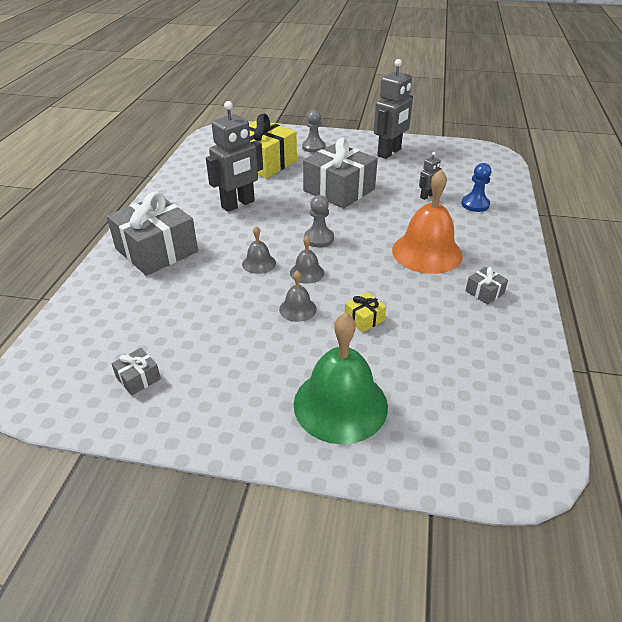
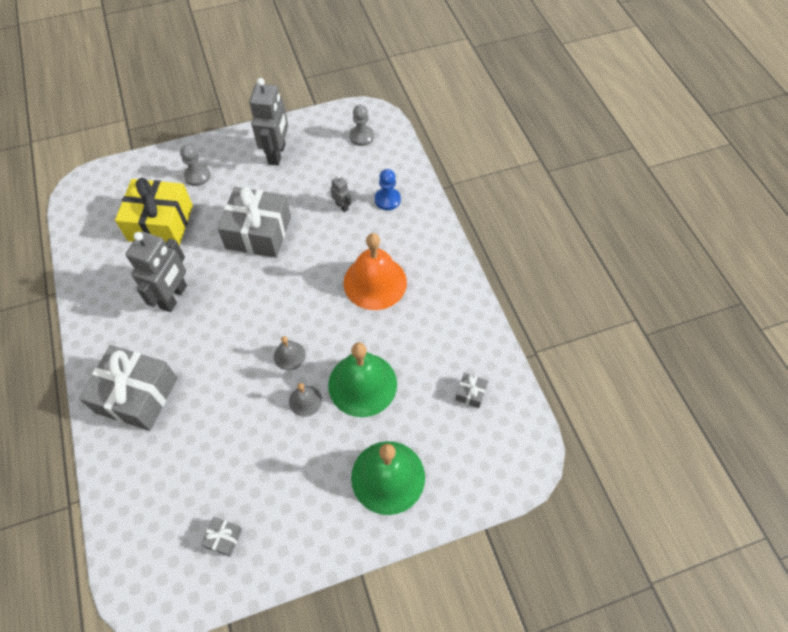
camera: 30 degrees left, 20 degrees up
(259, 263) = (242, 365): grey bell -> none
(319, 238) = (276, 308): grey pawn -> grey pawn (361, 136)
(364, 319) = (362, 384): yellow gift -> green bell
(427, 196) = (342, 206): grey robot -> grey robot turned 60 degrees counterclockwise
(484, 292) = (438, 308): grey gift -> grey gift (470, 393)

